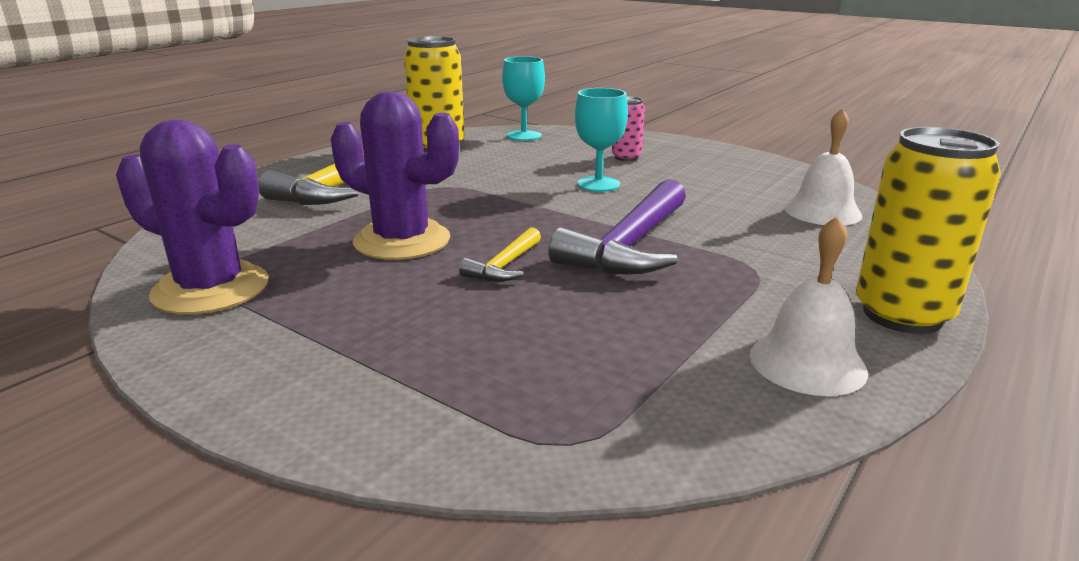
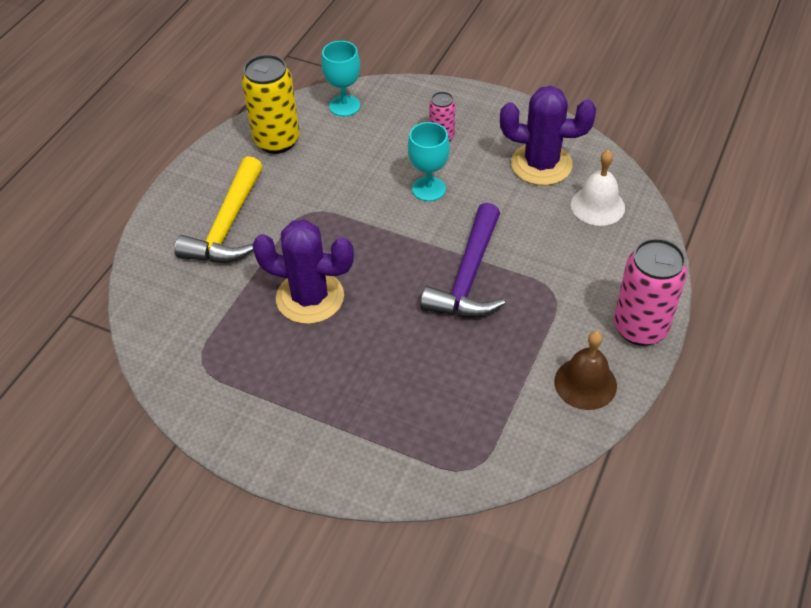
camera: 10 degrees left, 25 degrees up
(211, 289) = (210, 377): purple cactus -> purple cactus (541, 164)
(504, 266) = (391, 316): yellow hammer -> none
(807, 363) = (585, 383): white bell -> brown bell
(902, 315) = (640, 328): yellow can -> pink can

